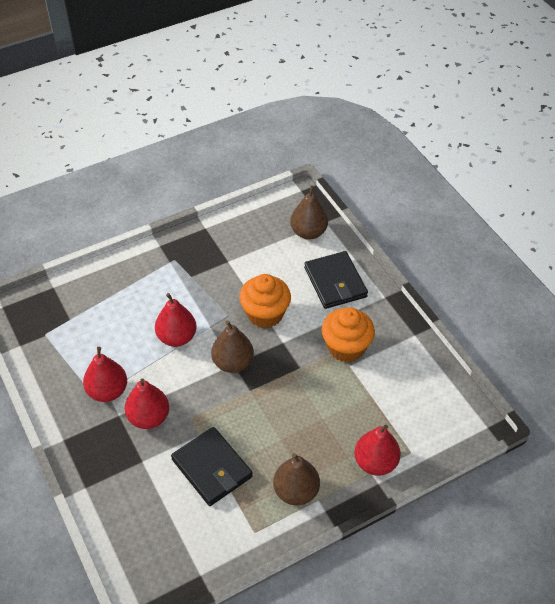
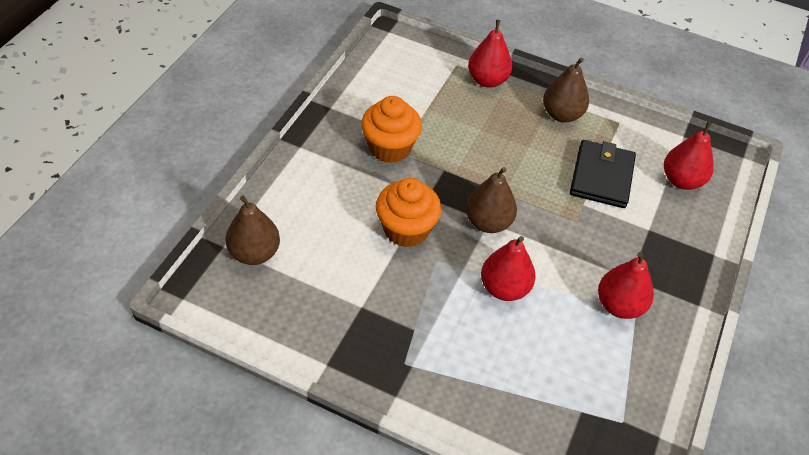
camera: 130 degrees left, 0 degrees up
(149, 417) = (608, 252): red pear -> red pear (681, 180)
(335, 282) = (313, 193): black wallet -> none

